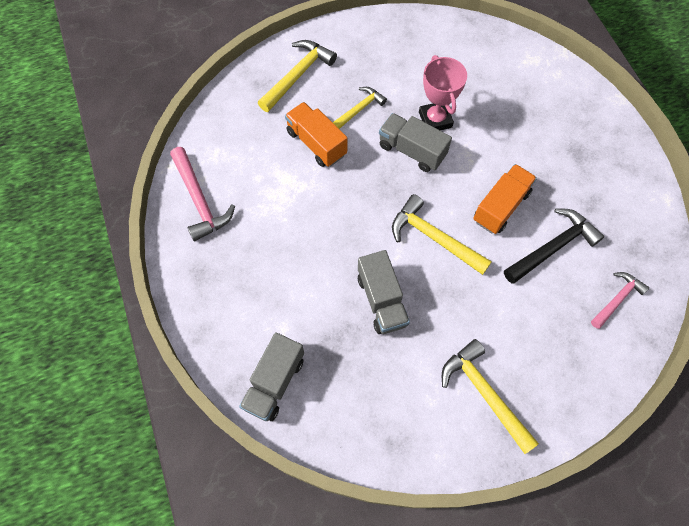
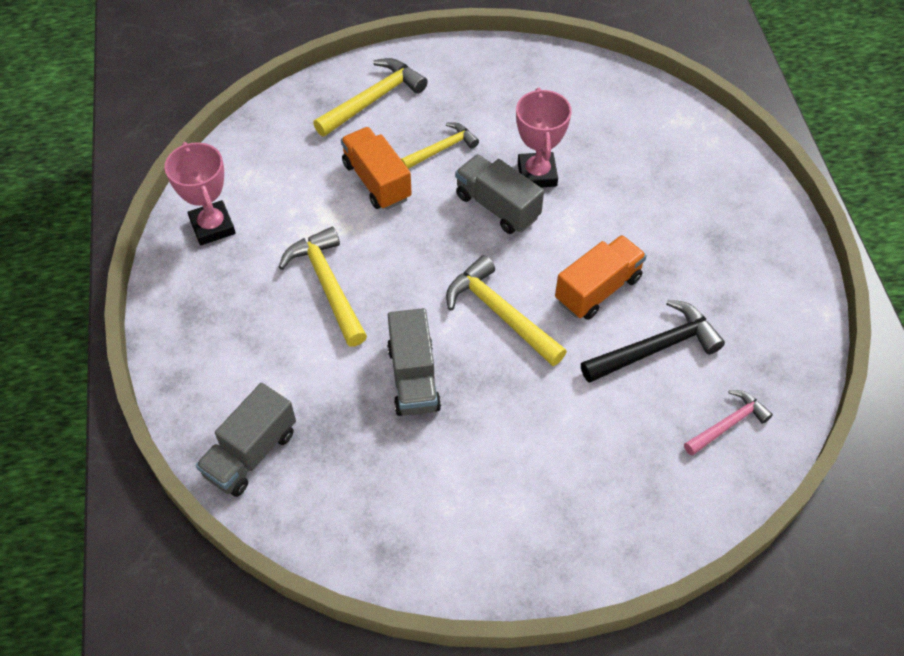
camera: 10 degrees right, 10 degrees down
(199, 200) = (212, 226): pink hammer -> pink trophy
(485, 393) = (521, 511): yellow hammer -> yellow hammer (328, 285)

